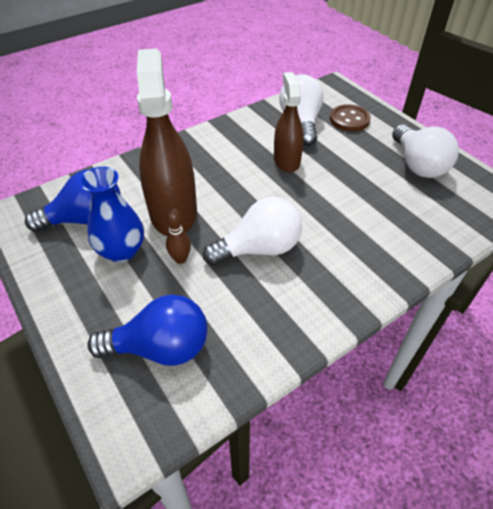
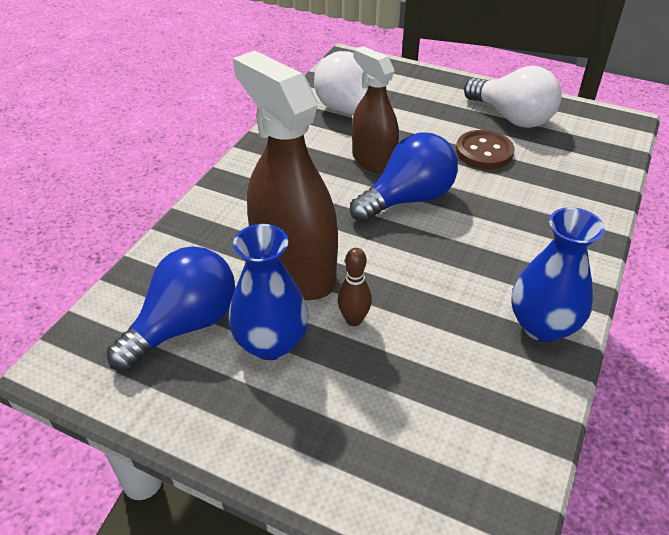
camera: 30 degrees left, 5 degrees down
(160, 347) = (425, 430): blue light bulb -> blue light bulb (408, 199)
(259, 249) = (432, 269): white light bulb -> none
(299, 320) = (542, 326): none -> blue vase
(349, 119) = (401, 92): brown button -> brown button (484, 152)

